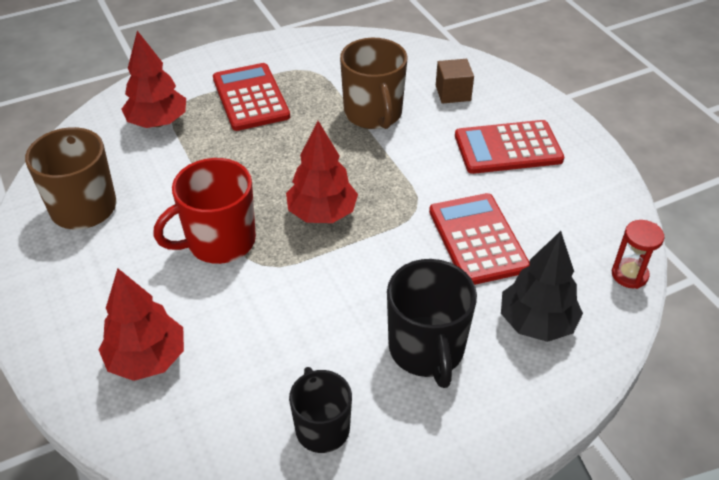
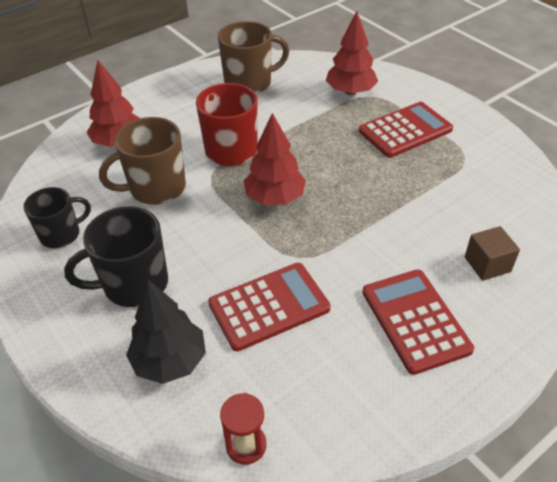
camera: 80 degrees right, 0 degrees up
(373, 114) = (421, 209): brown mug -> brown mug (156, 188)

